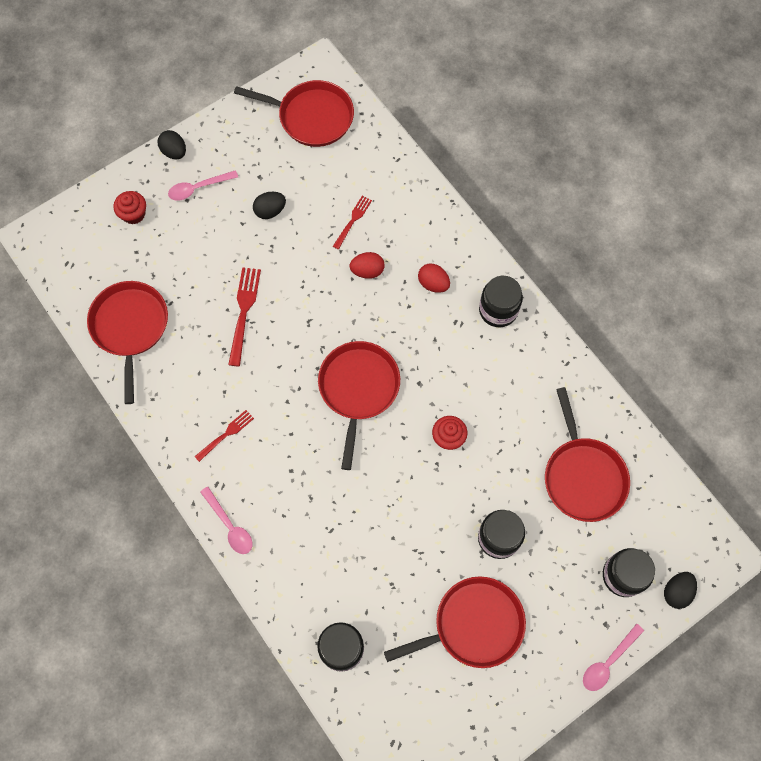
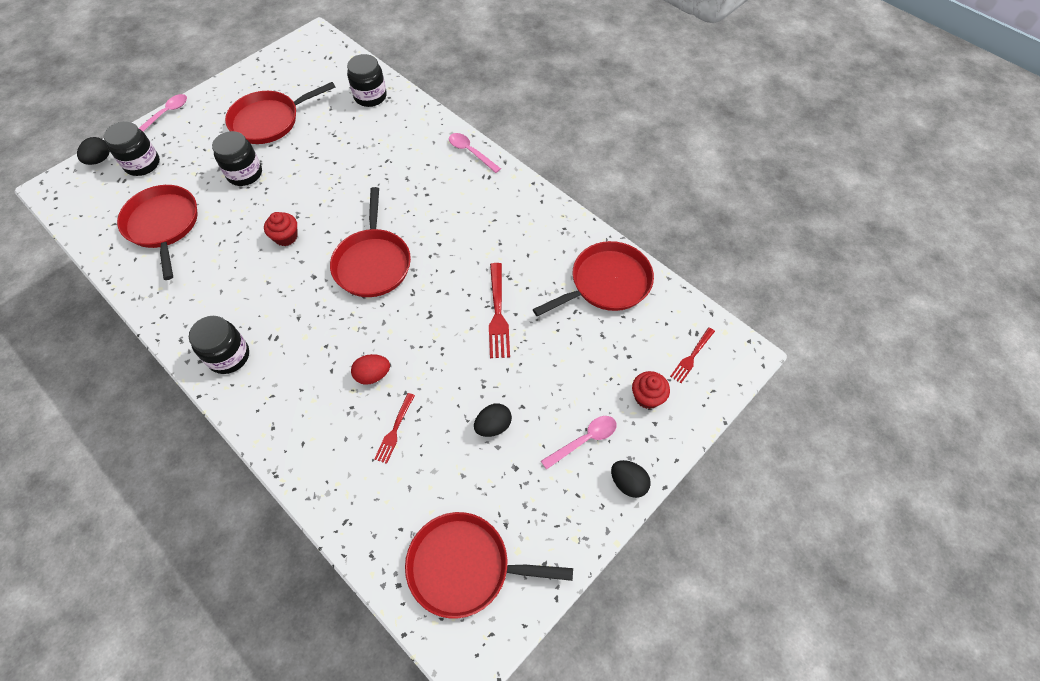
camera: 170 degrees right, 10 degrees down
(130, 327) = (606, 283): red pan -> red pan turned 105 degrees counterclockwise
(226, 434) = (489, 211): red fork -> red fork (691, 357)
(433, 284) = (299, 373): red egg -> none

